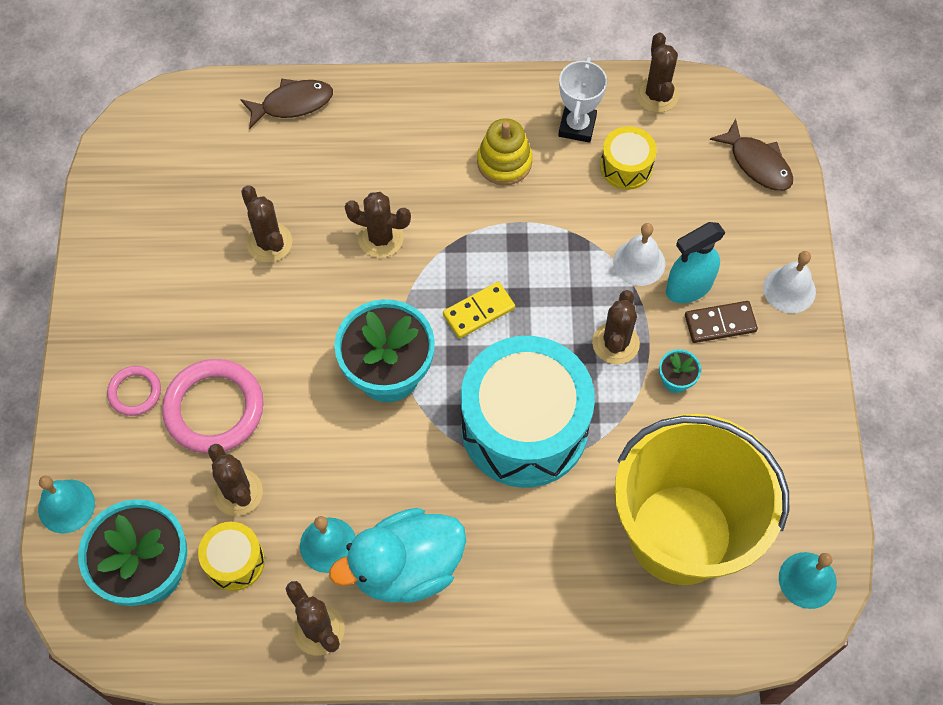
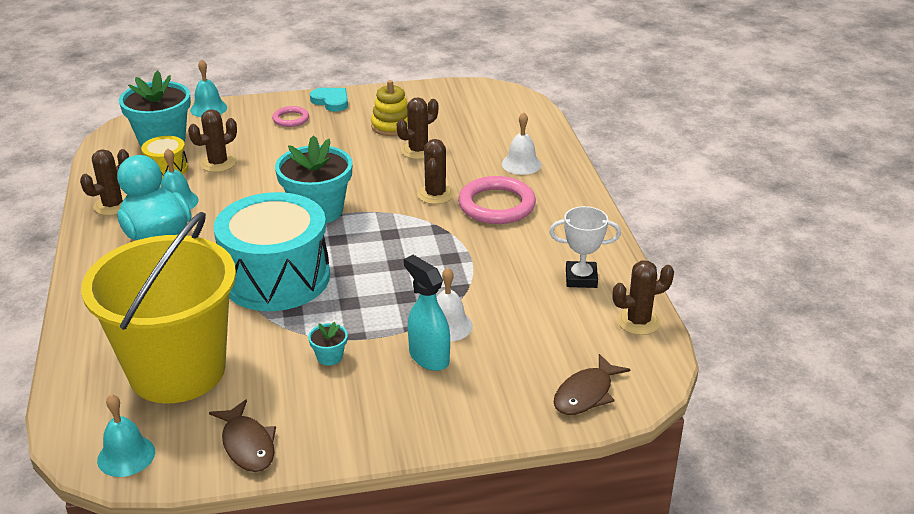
camera: 80 degrees right, 30 degrees down
(97, 335) = (331, 101): none -> turquoise heart
(214, 409) = (281, 147): pink ring -> pink ring (496, 205)
(292, 104) = (542, 145): brown fish -> brown fish (247, 445)
(478, 311) = (379, 245): yellow domino -> none
(504, 162) = (527, 244): yellow stacking toy -> yellow stacking toy (391, 126)
(615, 343) = (362, 319): brown cactus -> none
(626, 167) = (548, 310): yellow drum -> none
(720, 323) = (394, 380): brown domino -> none
(789, 289) = (442, 425): white bell -> white bell (521, 164)

